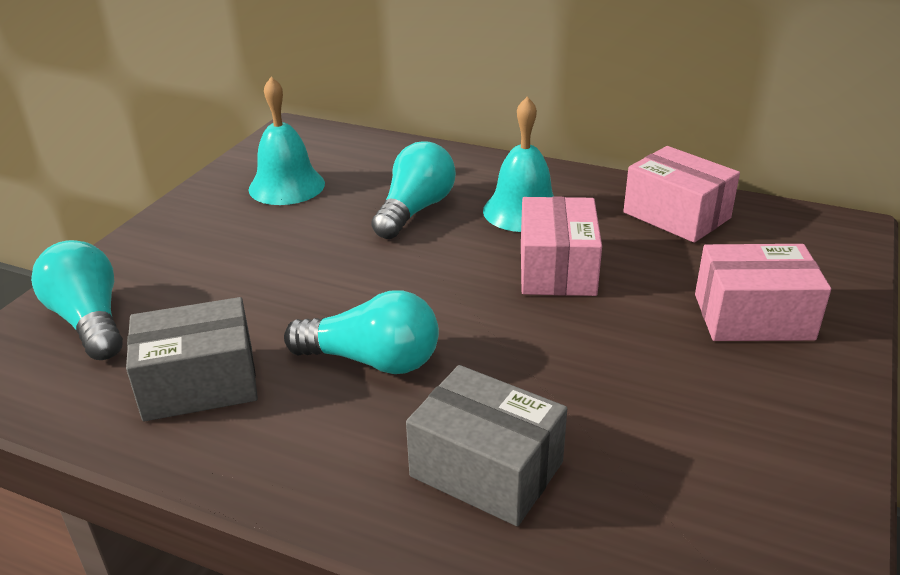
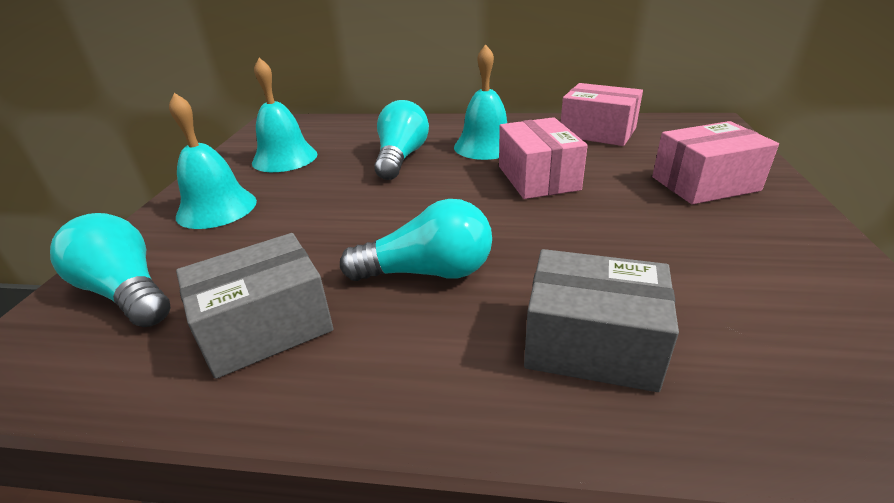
camera: 15 degrees left, 0 degrees up
(195, 241) = (216, 208): none -> turquoise bell

